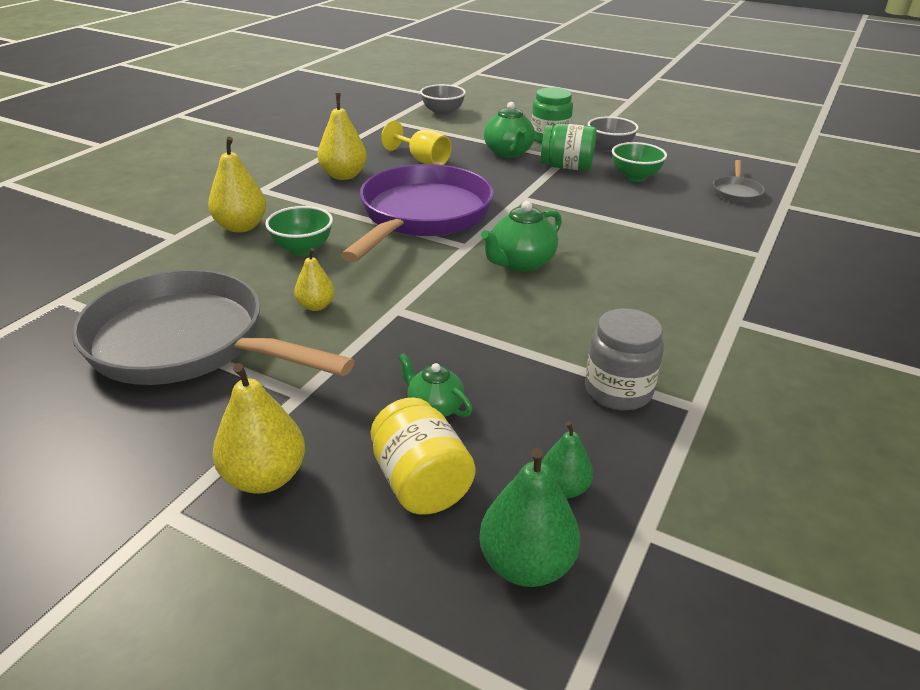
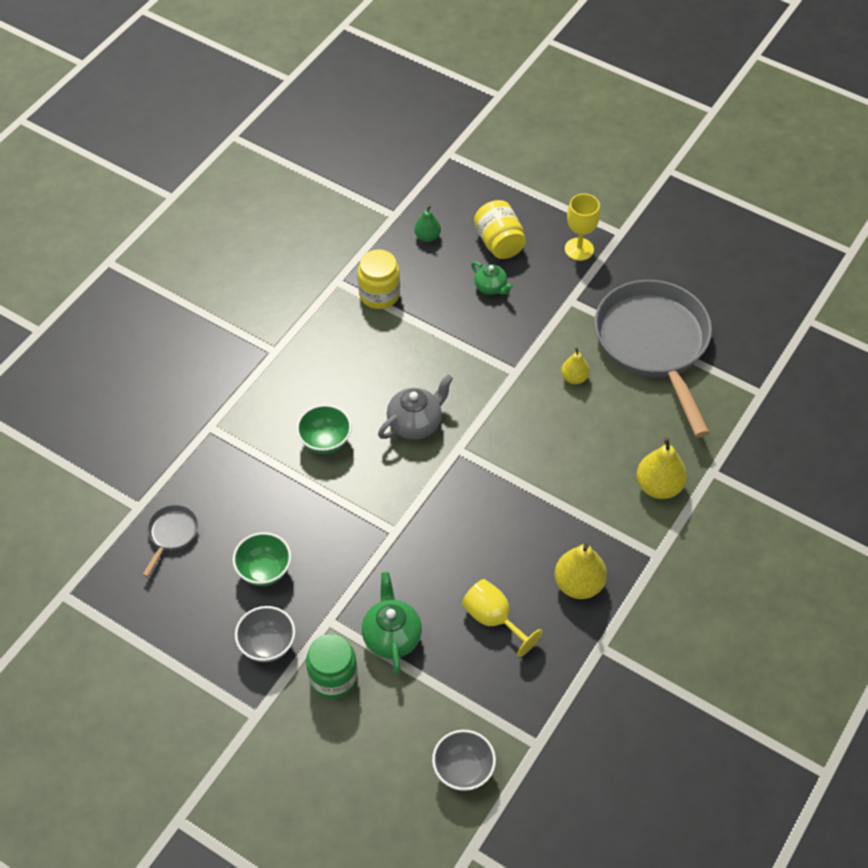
camera: 175 degrees left, 20 degrees up
(186, 343) = (654, 344): grey pan -> grey pan turned 135 degrees counterclockwise
(264, 477) = (579, 249): yellow pear -> yellow goblet
(302, 249) = (597, 450): green bowl -> green bowl (325, 441)
(422, 216) = (495, 499): purple pan -> none
(521, 263) = (415, 423): green teapot -> grey teapot
(526, 564) = (453, 203): green pear -> none
(566, 167) = (332, 598): green jar -> none
(618, 391) = (379, 294): grey jar -> yellow jar

